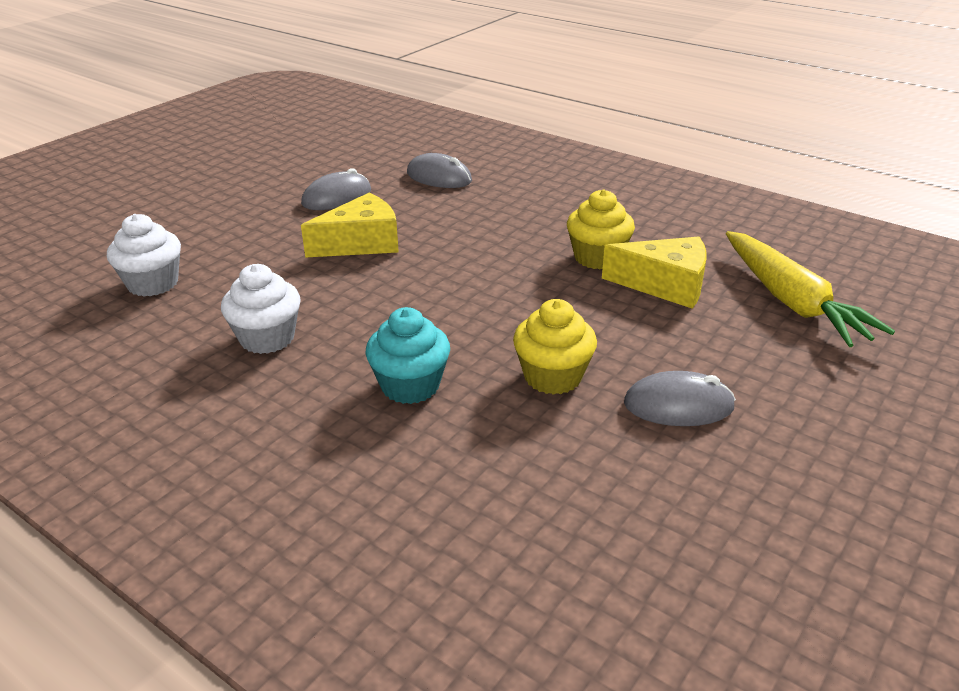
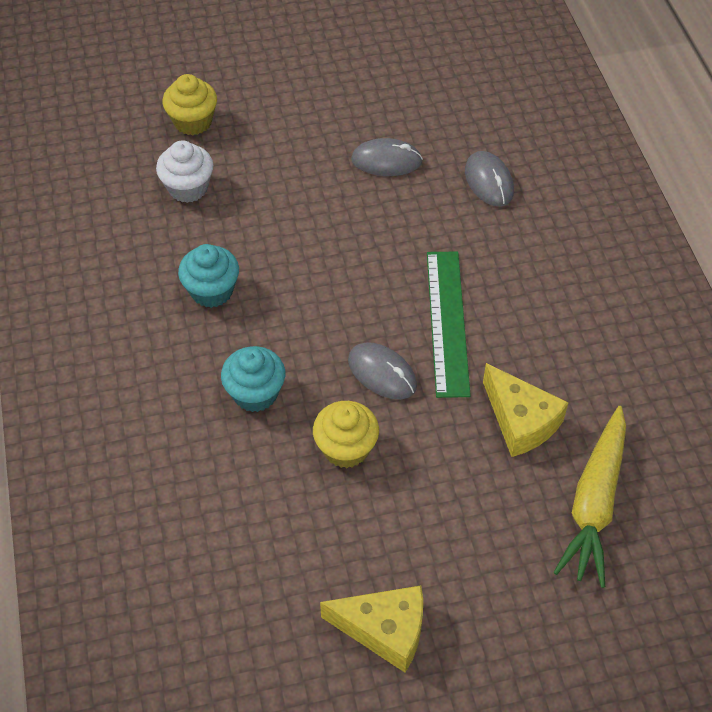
camera: 40 degrees right, 20 degrees up
(267, 338) = (212, 291): white cupcake -> turquoise cupcake
(361, 243) = (354, 230): yellow cheese -> yellow cheese (384, 630)
(520, 259) = (447, 322): none -> green ruler
(597, 257) = (505, 358): yellow cupcake -> yellow cupcake (193, 122)
(678, 405) = (395, 528): grey mouse -> grey mouse (382, 373)

